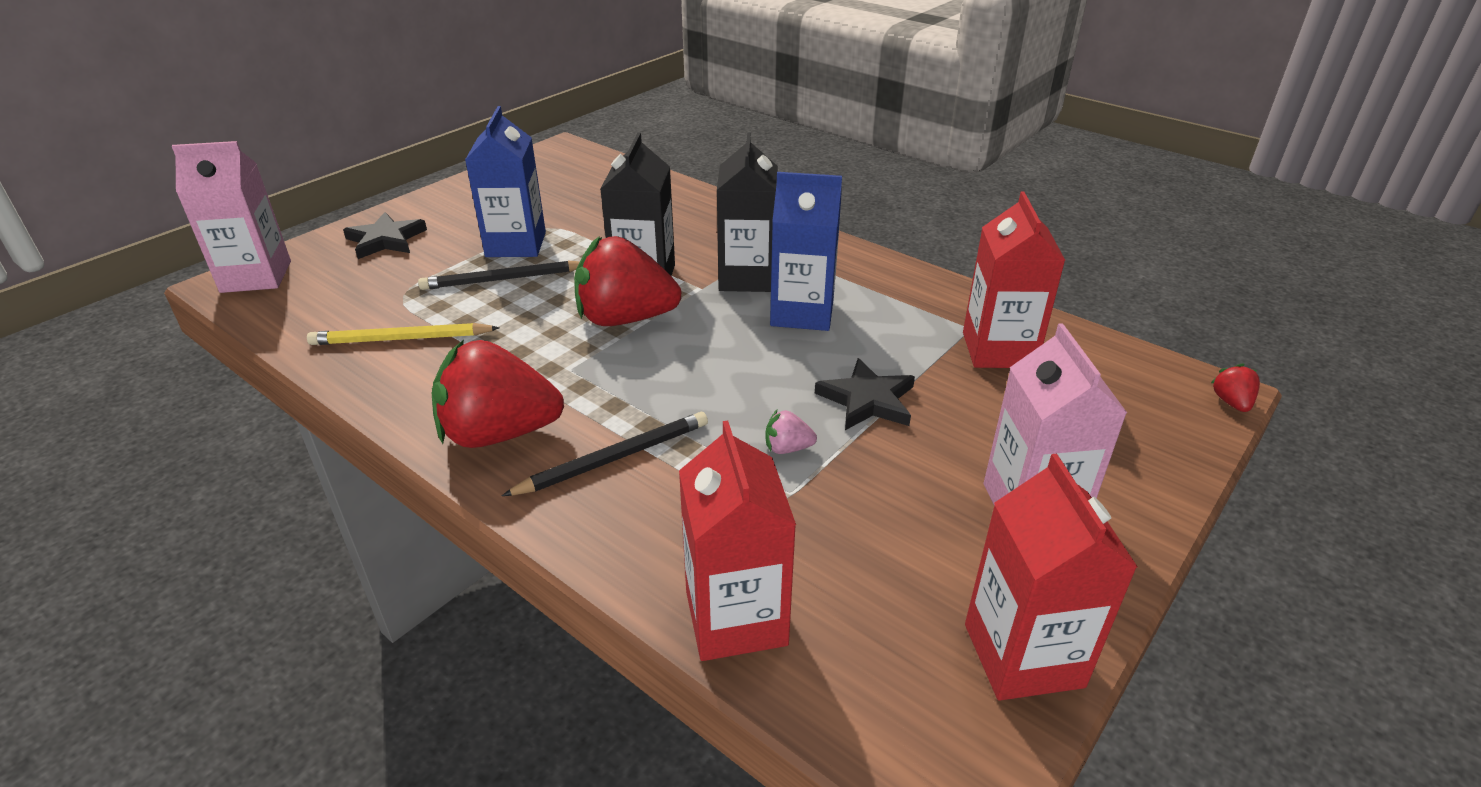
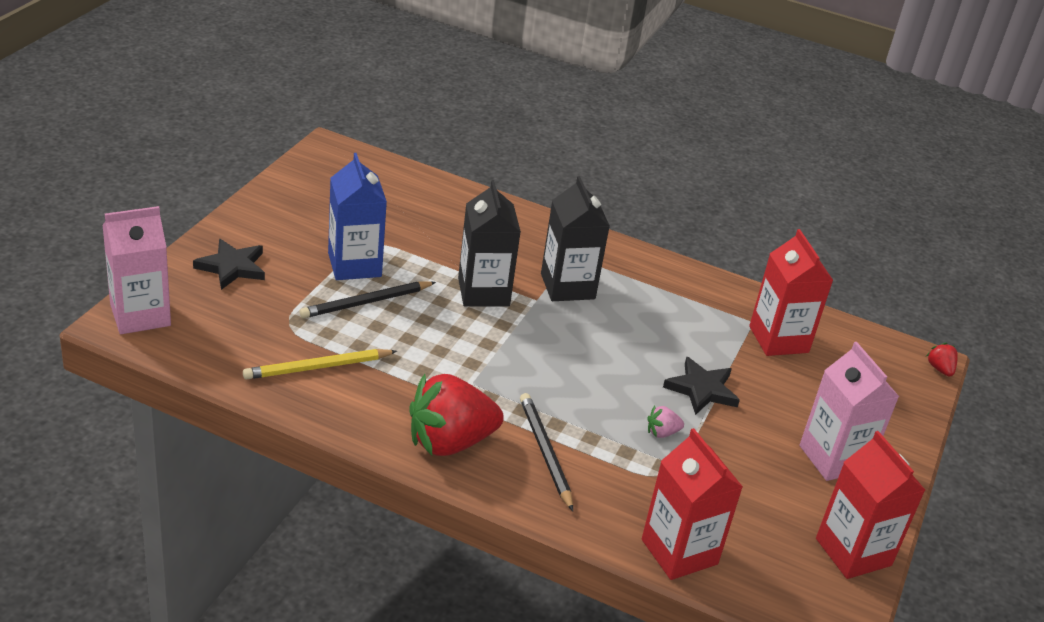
camera: 20 degrees left, 0 degrees up
(613, 458) = (545, 452): black pencil -> black pencil turned 60 degrees counterclockwise
(625, 319) = (490, 333): red strawberry -> none
(802, 313) = (625, 317): blue carton -> none

